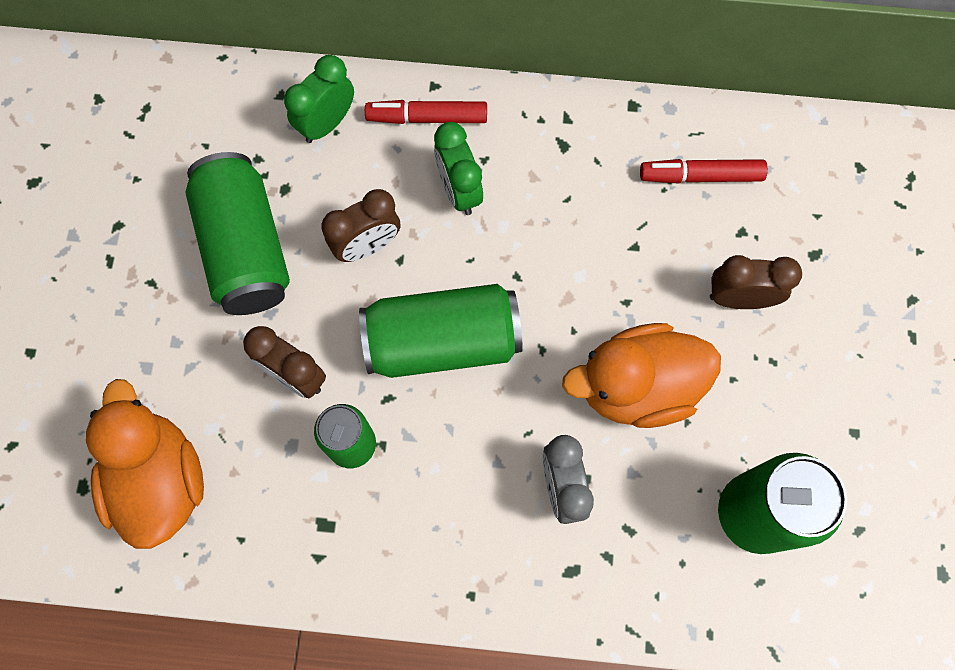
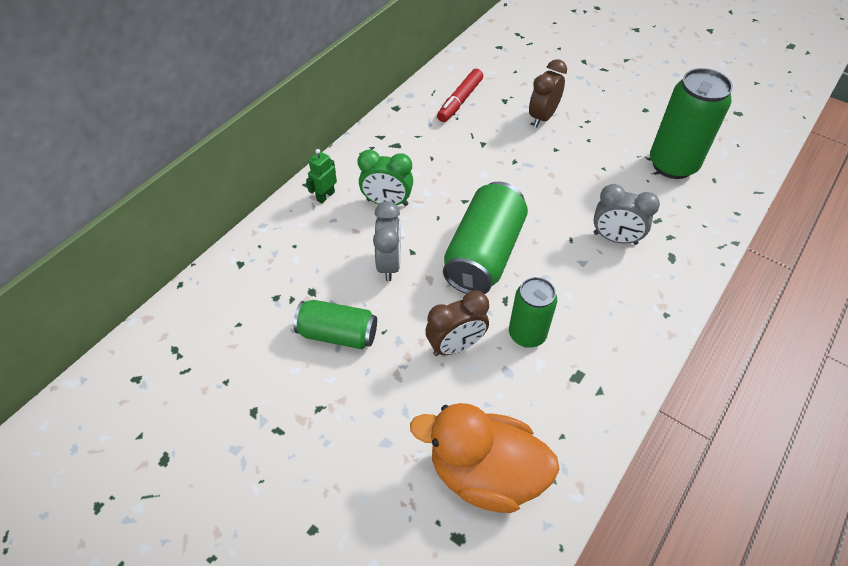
camera: 60 degrees left, 20 degrees down
(245, 248) = (338, 334): green can -> green can, size x0.63
(327, 123) = (284, 247): green clock -> none
(367, 246) = (389, 264): brown clock -> grey clock
(427, 118) = (325, 196): red marker -> green robot
(637, 386) = (570, 179): orange duck -> none

